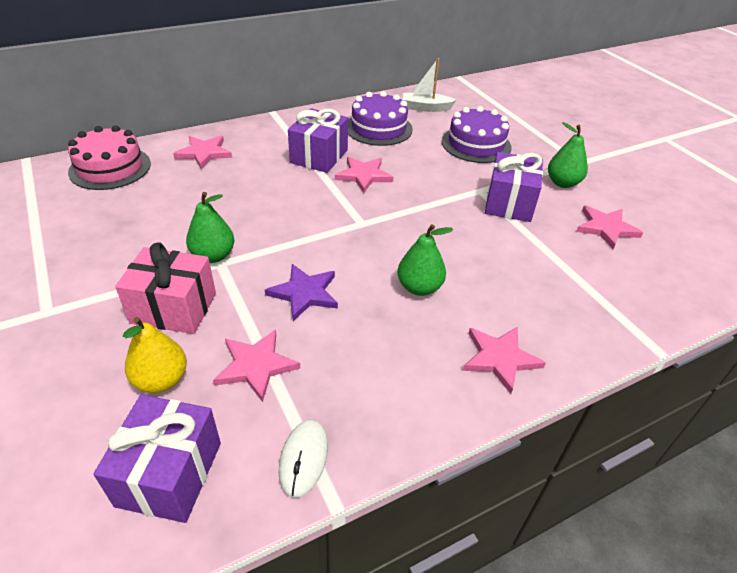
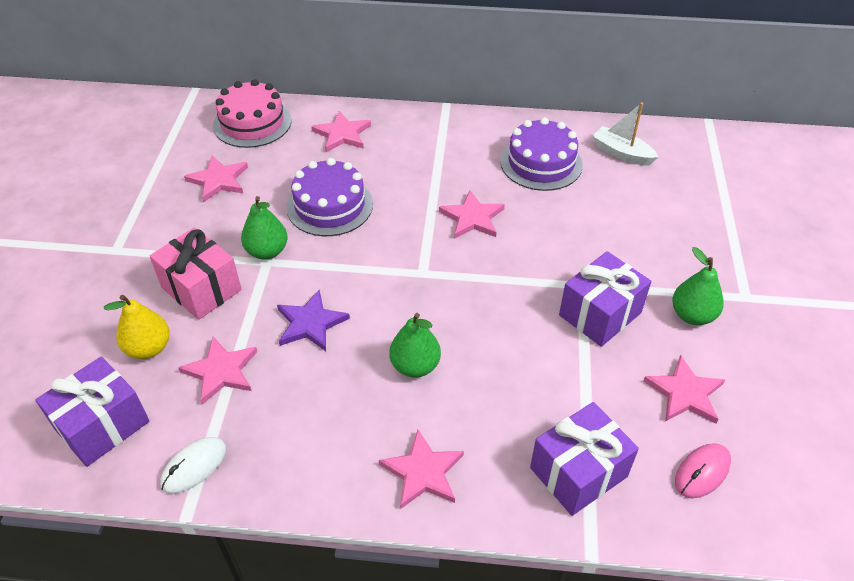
camera: 35 degrees right, 5 degrees up
(114, 219) = (218, 180): none -> pink star
(319, 156) = (447, 177): purple gift -> purple gift (578, 472)
(476, 144) = (635, 224): purple cake -> purple cake (330, 206)
(664, 269) = (702, 472): none -> pink mouse

